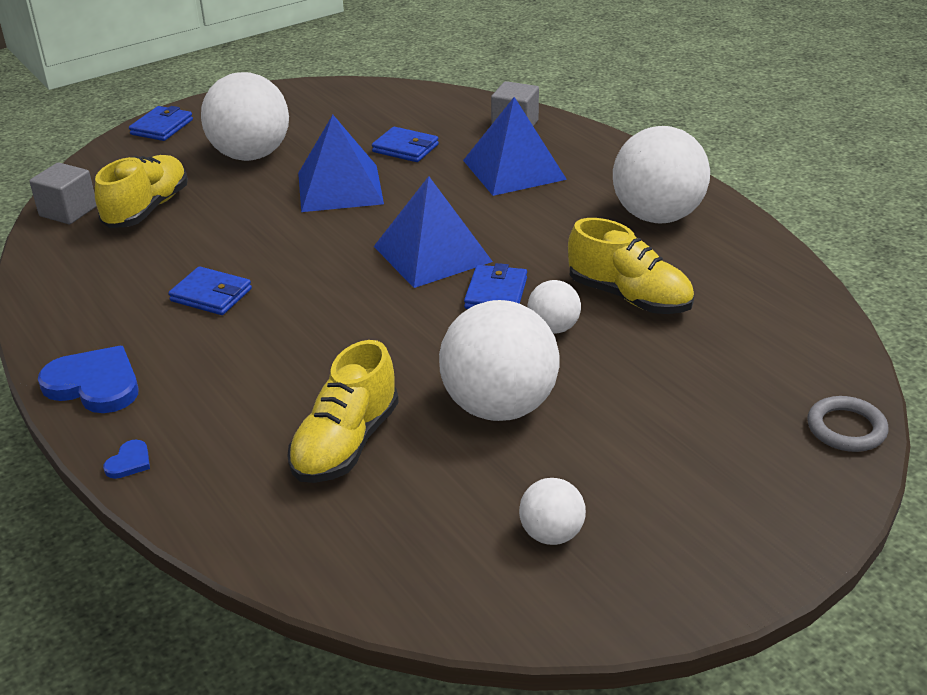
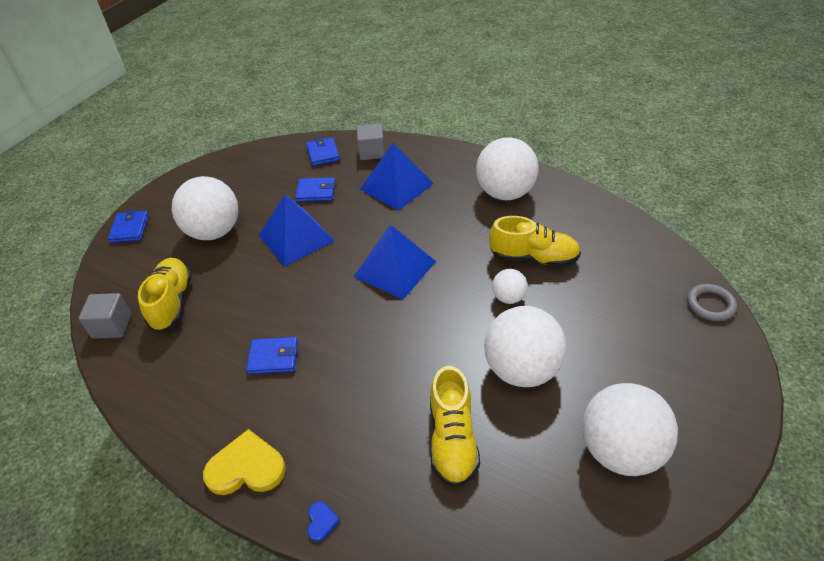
camera: 25 degrees left, 10 degrees up
(94, 384) = (246, 467): blue heart -> yellow heart
(496, 293) = (456, 284): blue wallet -> blue wallet (323, 153)
(551, 534) = (620, 450): white ball -> white ball, size x2.04

